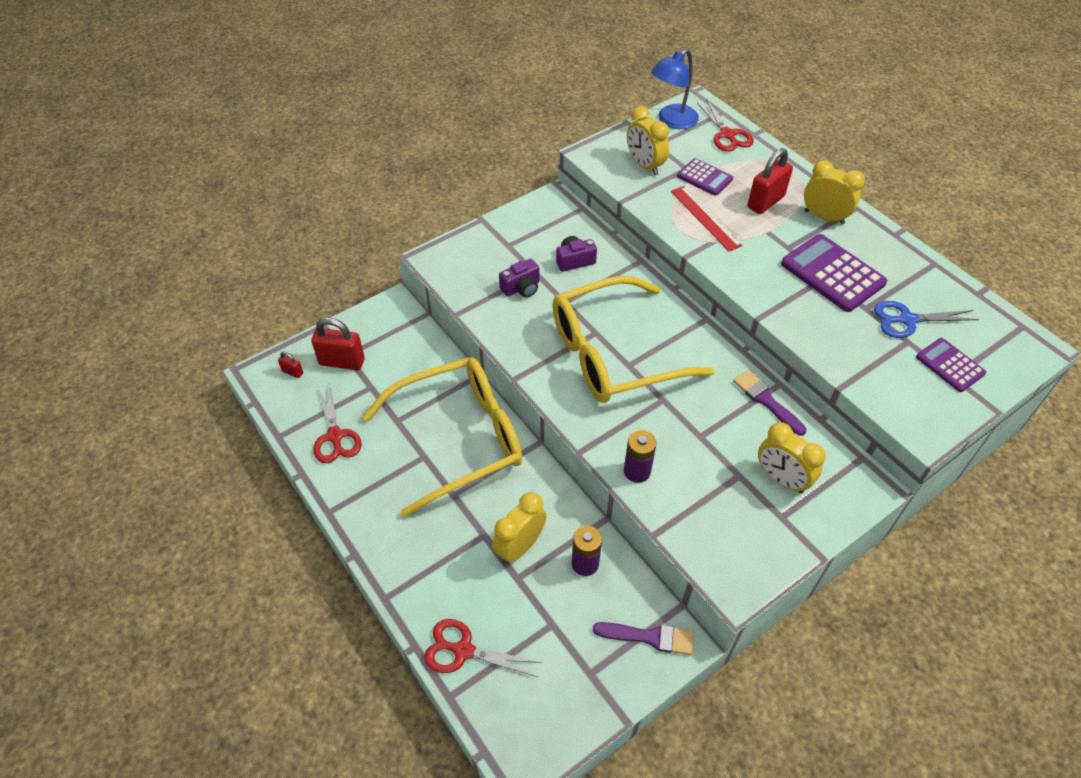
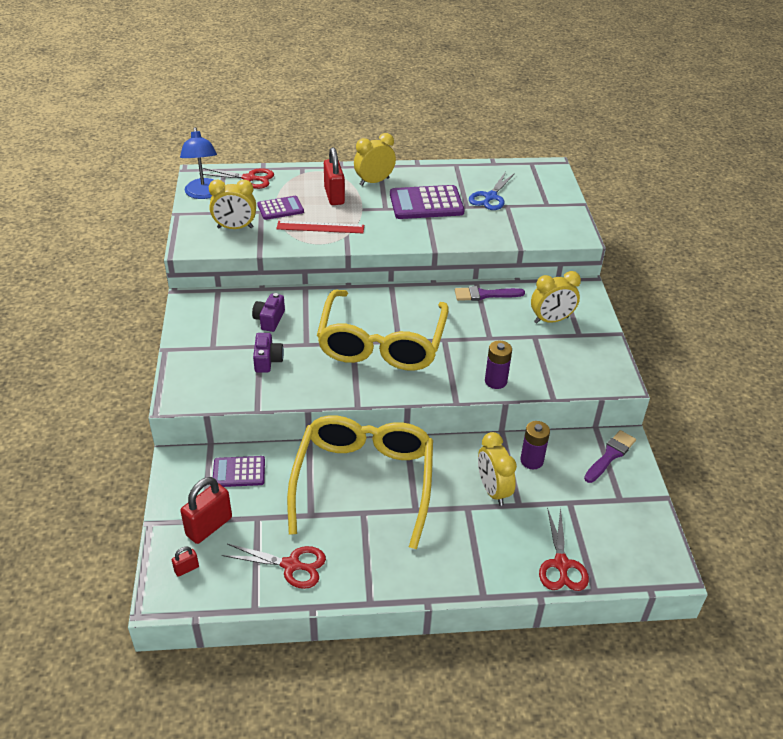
camera: 60 degrees left, 10 degrees down
(463, 650) = (561, 564): red scissors -> red scissors turned 45 degrees counterclockwise
(950, 365) = (538, 201): purple calculator -> purple calculator (239, 472)

